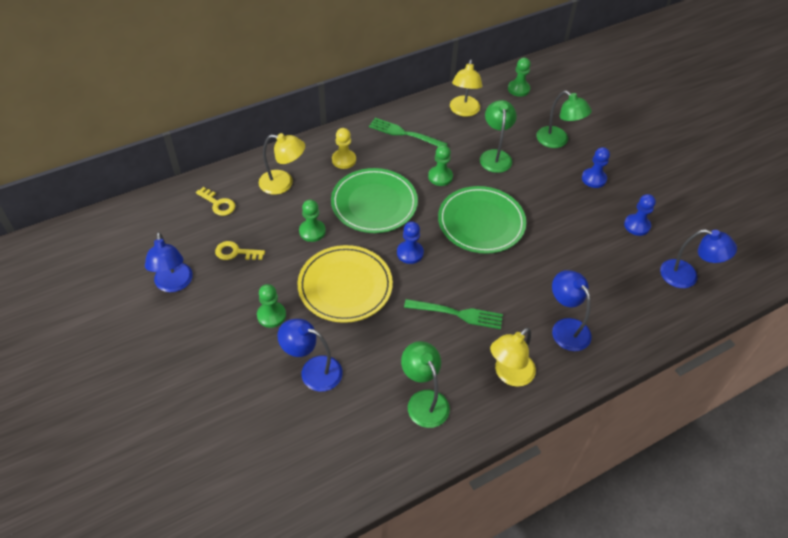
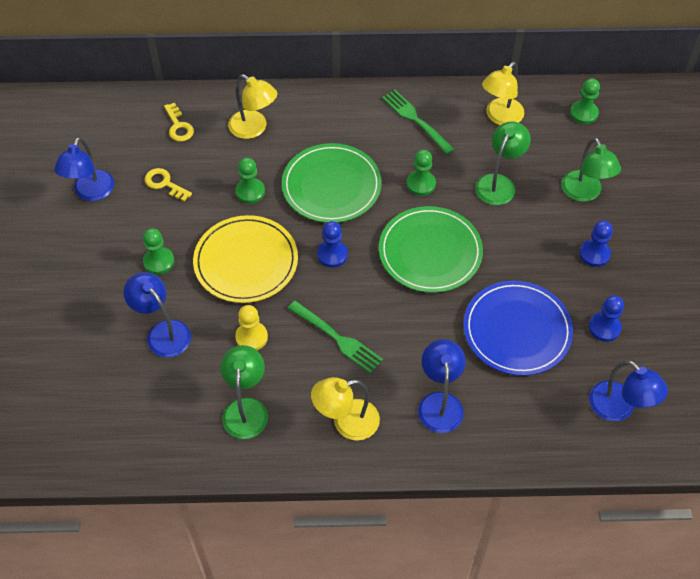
camera: 30 degrees right, 5 degrees up
(344, 160) = (331, 126): yellow pawn -> yellow pawn (251, 337)
(581, 252) = (517, 330): none -> blue plate

